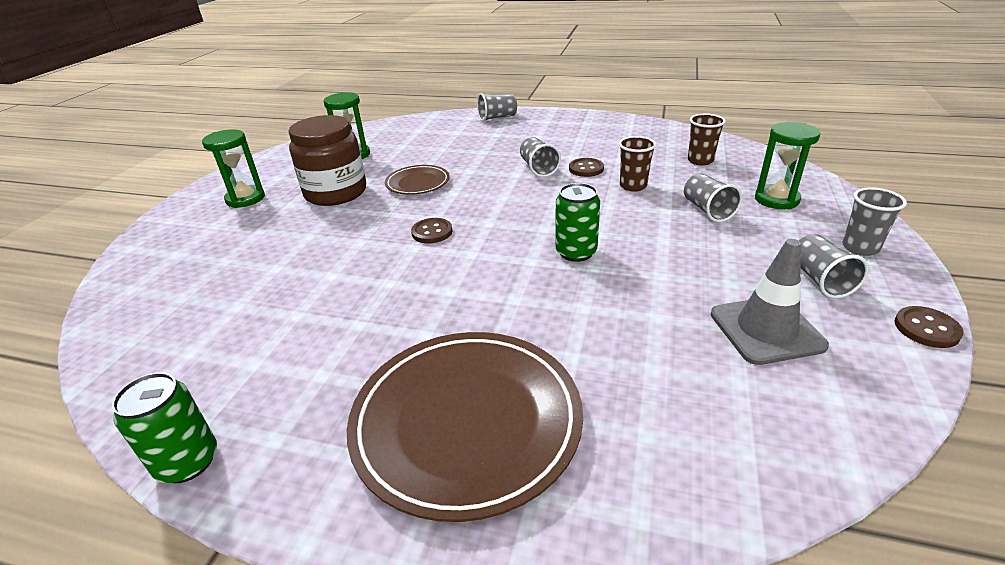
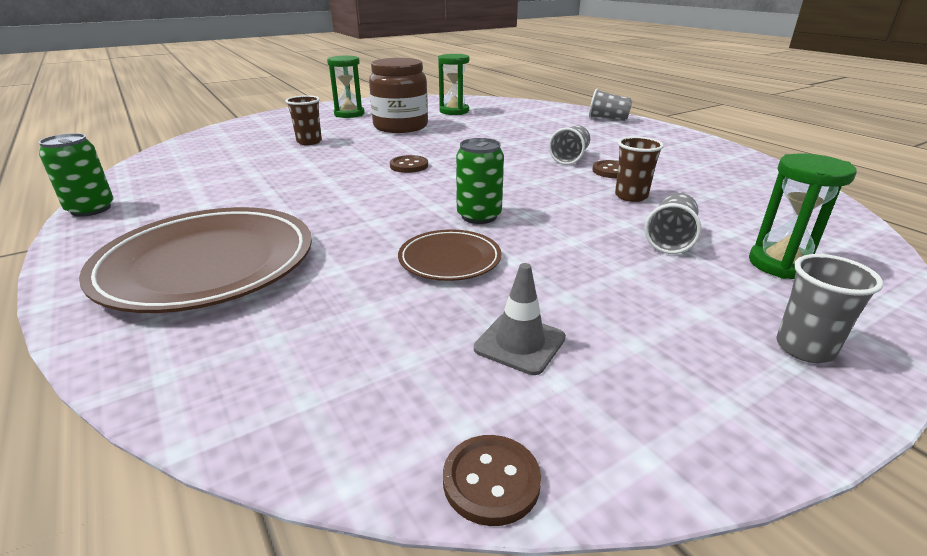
camera: 40 degrees right, 5 degrees down
(418, 183) = (460, 138): brown plate -> brown plate (449, 259)
(700, 161) = (753, 204): brown cup -> brown cup (309, 142)
(766, 330) = (519, 343): grey traffic cone -> grey traffic cone, size x0.66
(820, 280) = (675, 344): grey cup -> none
(926, 328) = (722, 459): brown button -> brown button (491, 481)

